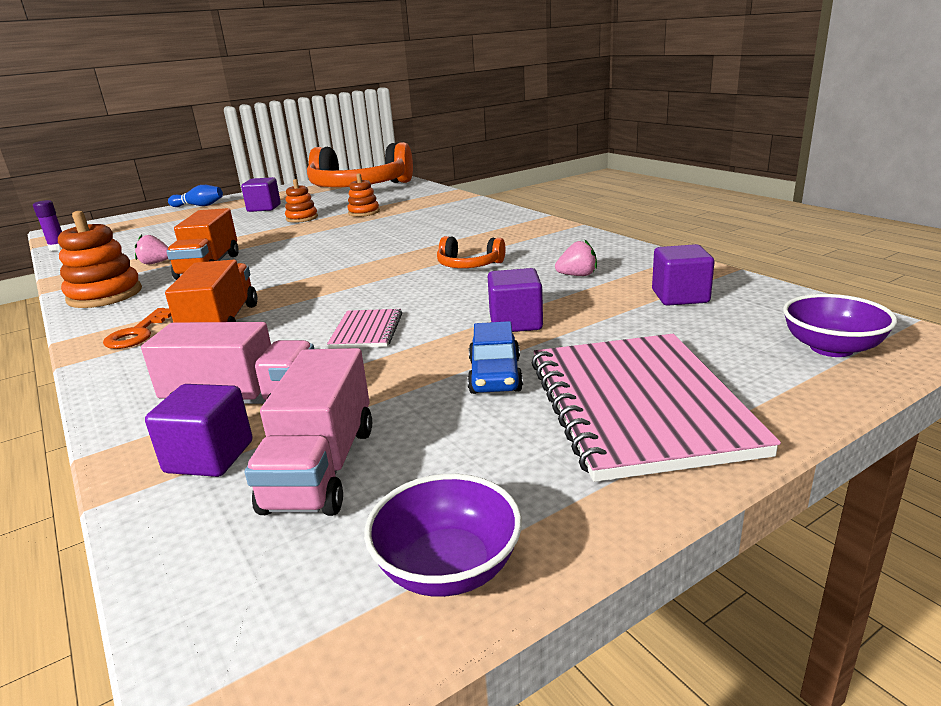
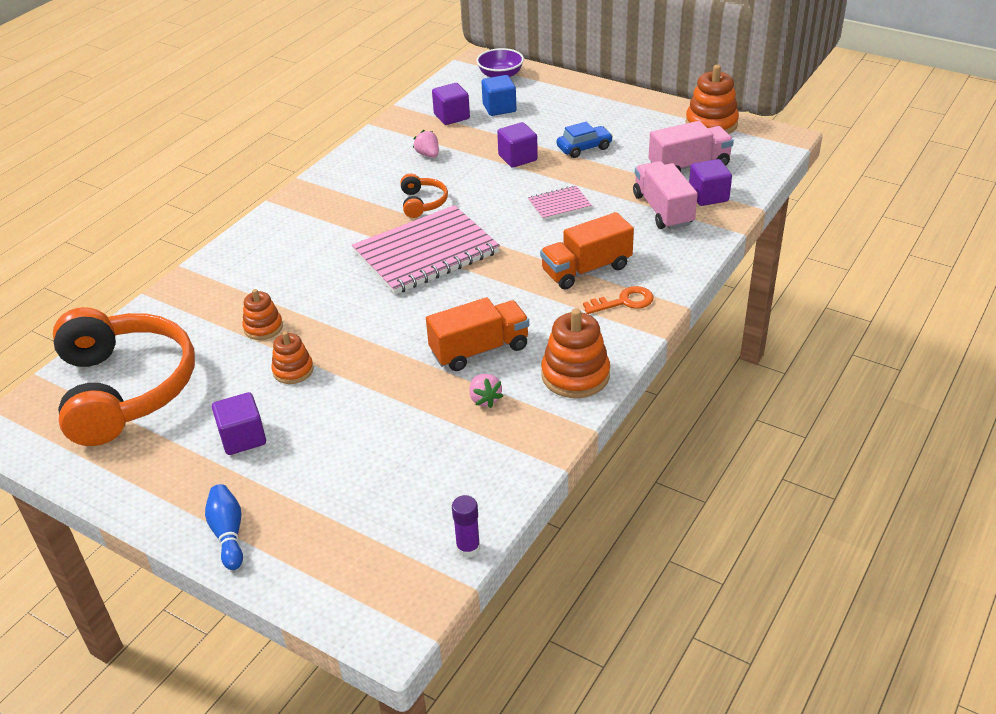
camera: 115 degrees left, 15 degrees up
(448, 567) = (711, 124): purple bowl -> orange stacking toy
(638, 406) = (586, 110): pink notebook -> pink notebook (426, 253)
(691, 330) = (499, 108): none -> blue cube

